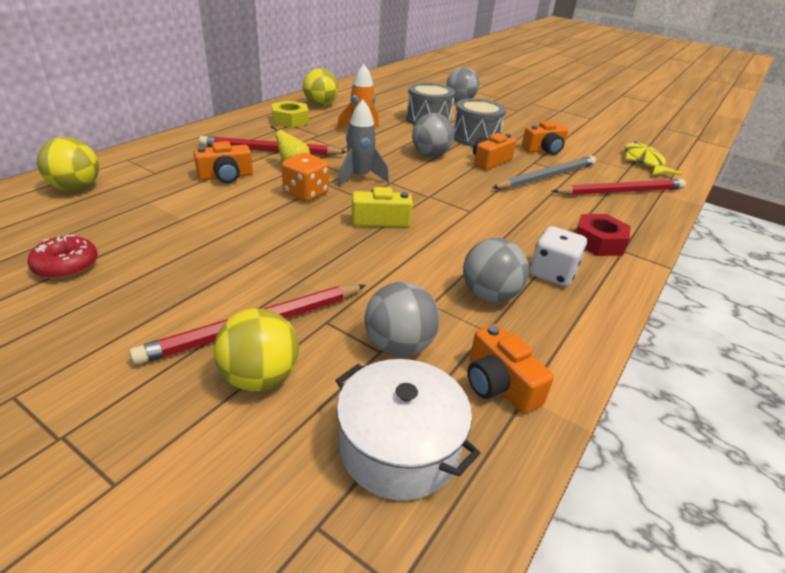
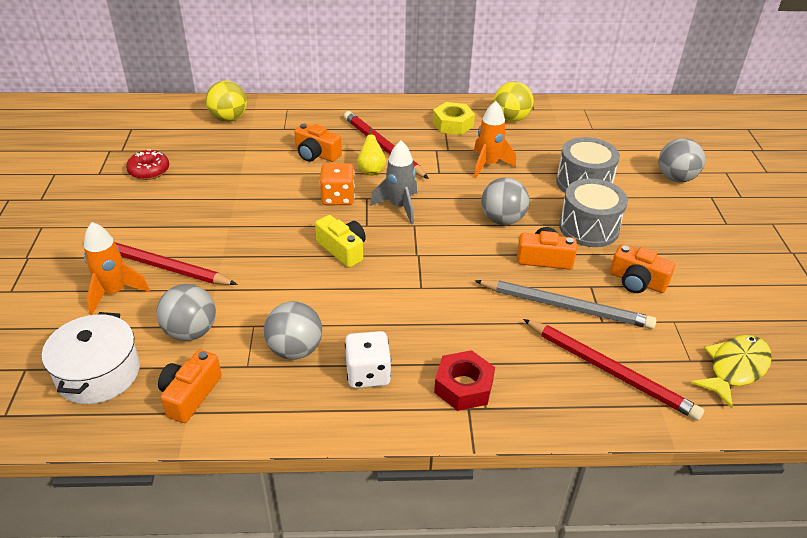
camera: 55 degrees right, 5 degrees up
(260, 378) = (114, 292): yellow ball -> orange rocket

